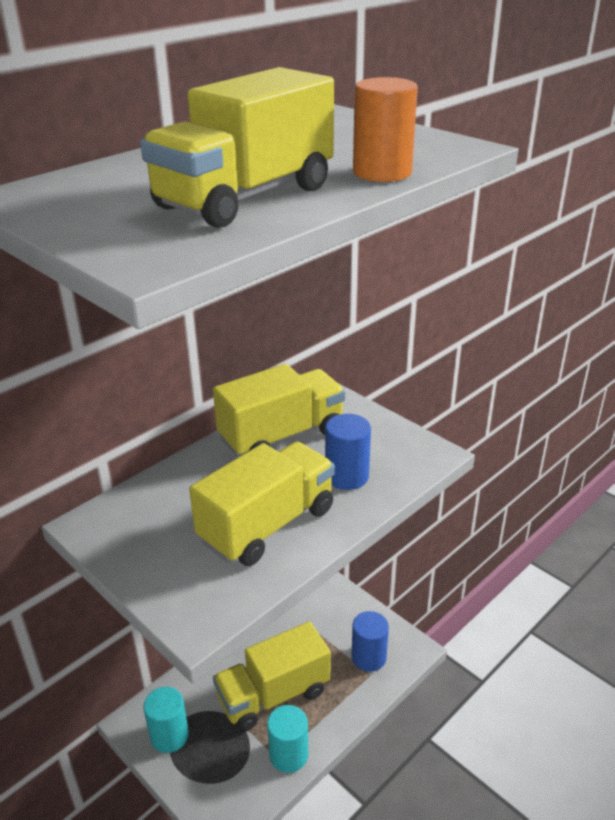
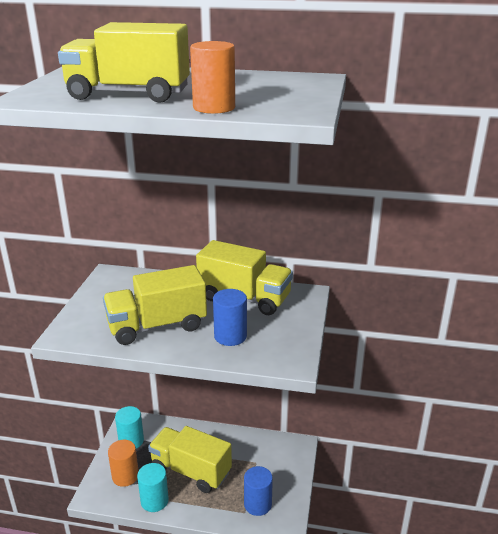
camera: 55 degrees right, 5 degrees down
(223, 770) = (125, 476): none -> orange cylinder
(267, 525) = (157, 326): yellow truck -> yellow truck turned 150 degrees clockwise

